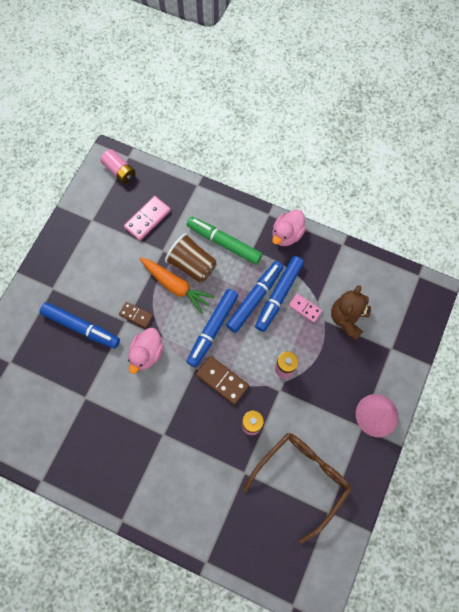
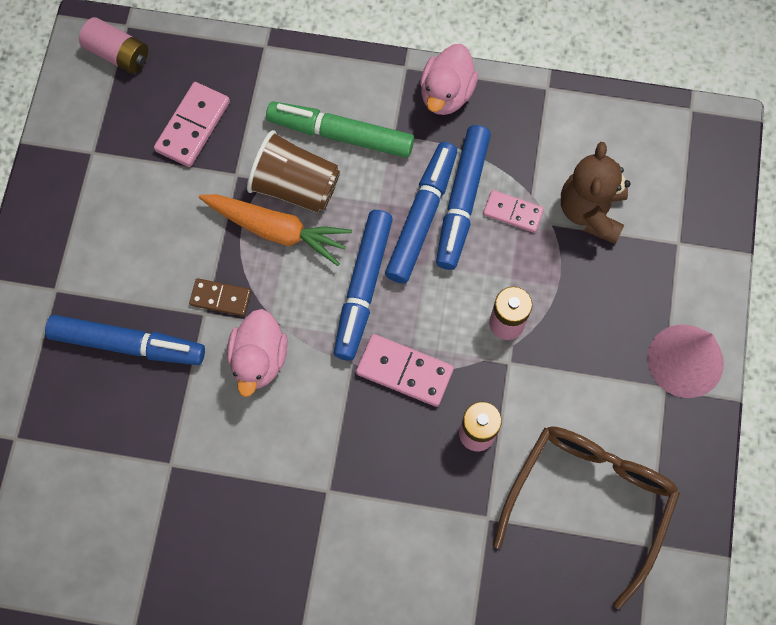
camera: 15 degrees left, 0 degrees up
(222, 380) = (404, 371): brown domino -> pink domino

